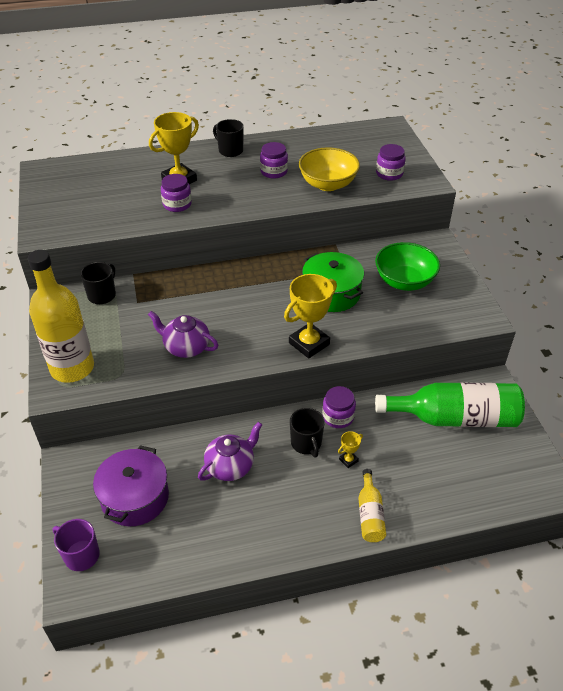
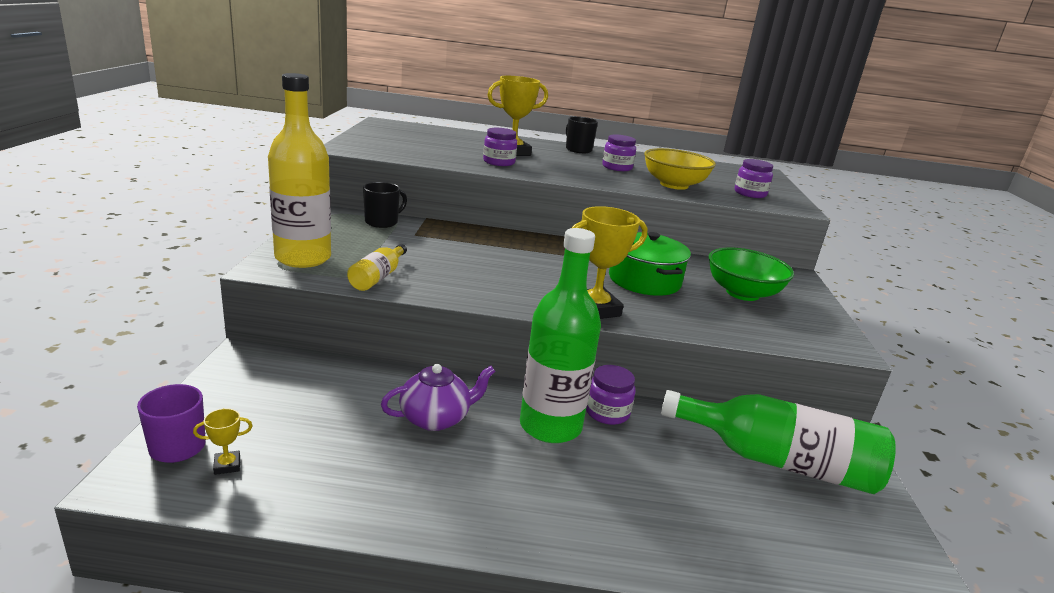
camera: 15 degrees right, 20 degrees down
(135, 497) = (293, 411): purple pot -> none
(186, 347) = (442, 275): purple teapot -> none
(306, 443) = (550, 426): black mug -> green bottle
(348, 460) = (601, 460): yellow trophy -> yellow trophy (227, 465)
(370, 514) = (606, 532): yellow bottle -> yellow bottle (378, 277)

